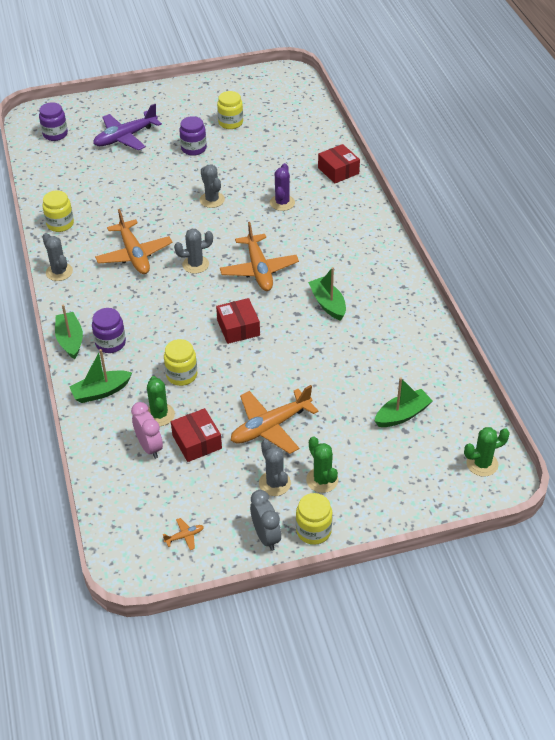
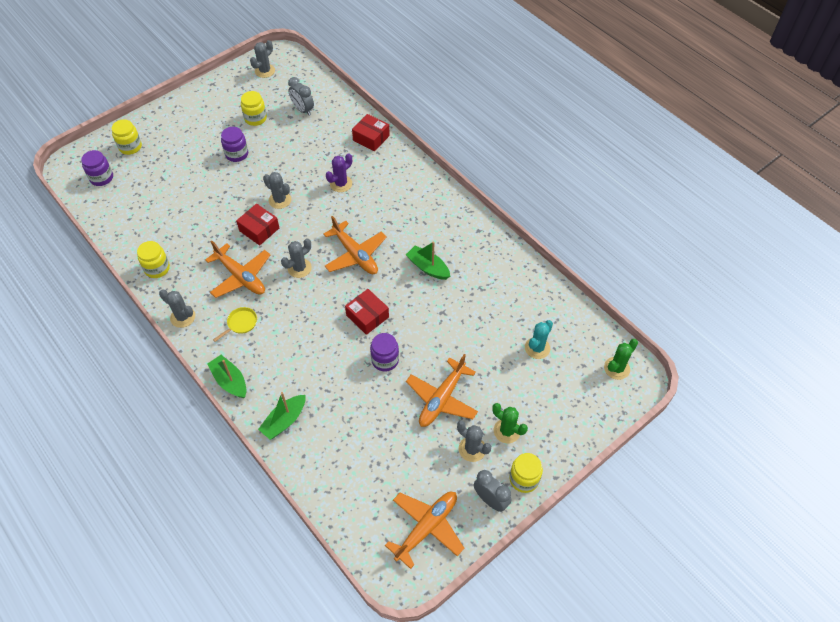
camera: 25 degrees left, 10 degrees up
(110, 294) = (240, 323): none -> yellow pan
(110, 343) = (267, 371): purple jar -> purple jar (385, 360)
(125, 137) = (169, 161): purple plane -> none
(149, 447) = (354, 457): pink clock -> none
(159, 415) = (346, 423): green cactus -> none
(181, 375) = (344, 378): yellow jar -> yellow jar (130, 147)
(184, 536) = (427, 527): orange plane -> orange plane, size x2.44
(197, 442) = (390, 436): red box -> red box (259, 229)
(265, 84) = (265, 71): none -> grey cactus
(282, 127) = (303, 110): none -> grey clock
(282, 203) = (341, 184): purple cactus -> purple cactus turned 60 degrees clockwise
(402, 415) = (537, 348): green boat -> turquoise cactus

